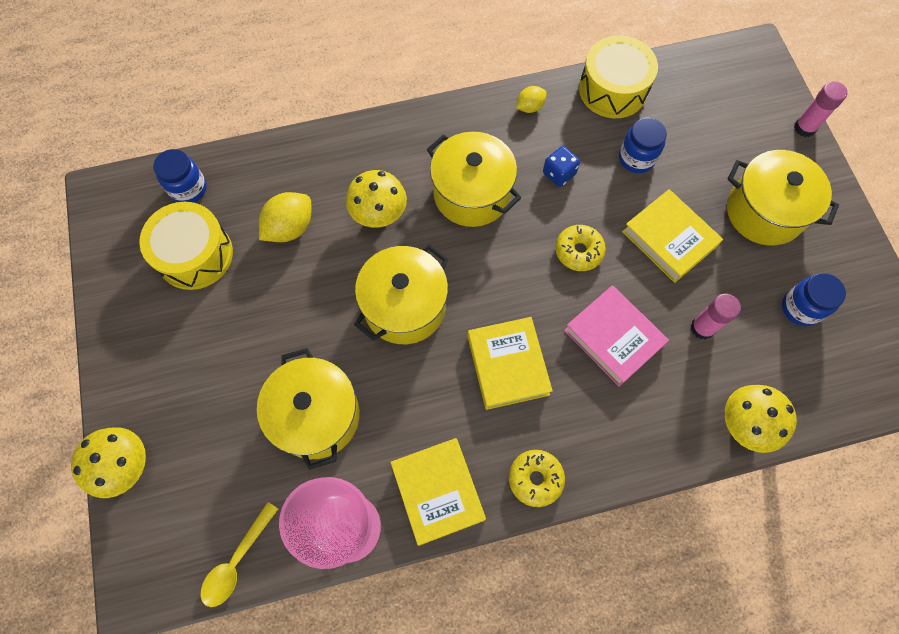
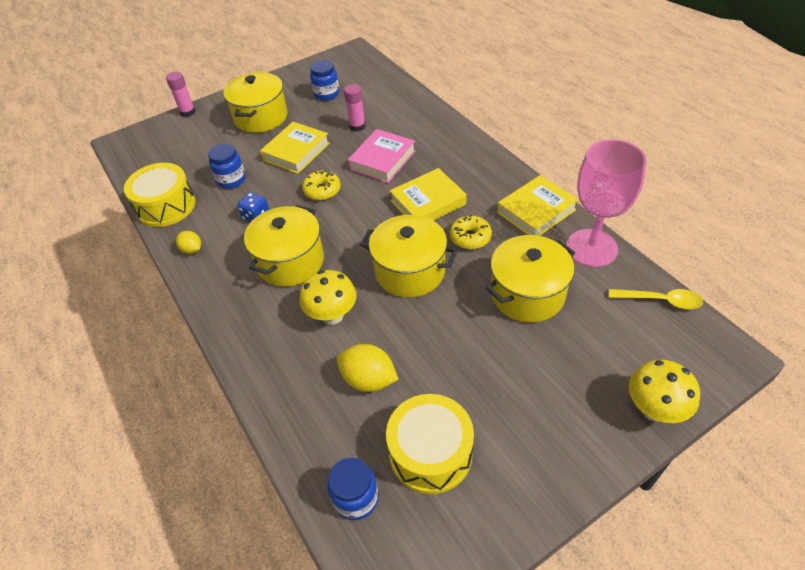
camera: 105 degrees left, 20 degrees down
(535, 479) = (497, 171): yellow donut -> yellow donut (470, 237)
(743, 425) = (413, 101): yellow mushroom -> none

